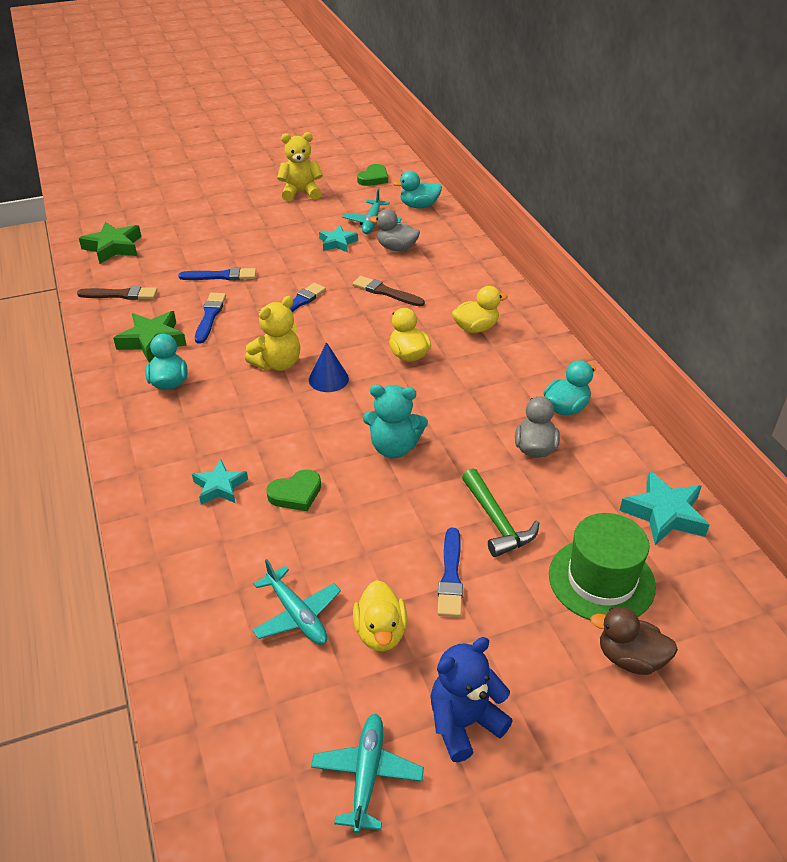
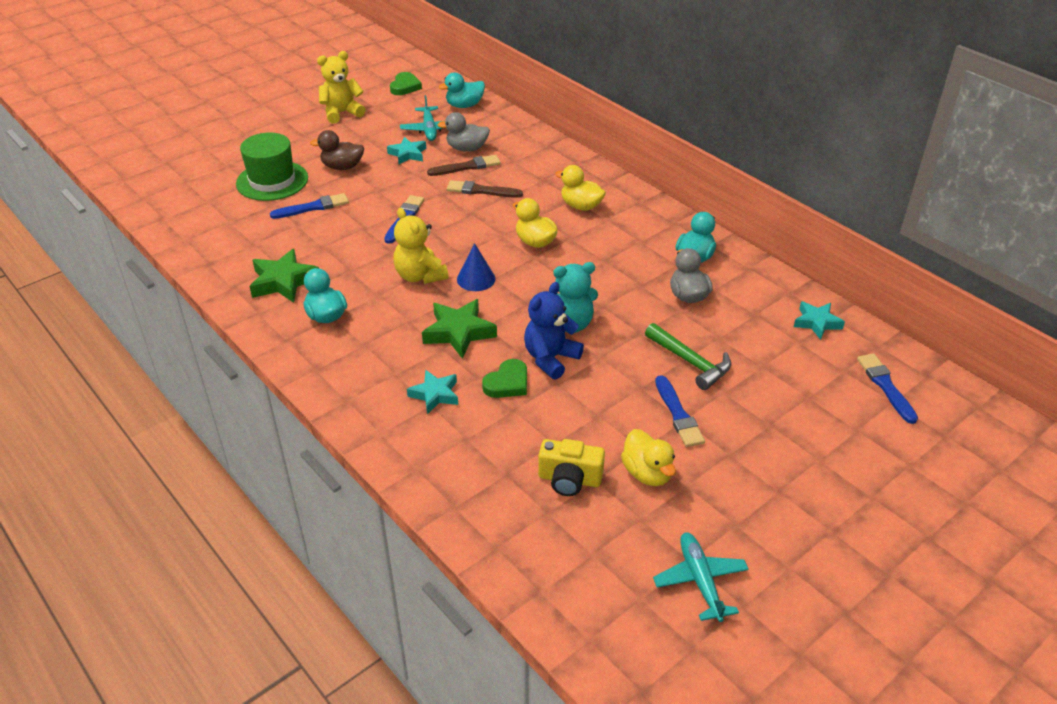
camera: 20 degrees left, 0 degrees up
(113, 247) = (181, 201): green star -> green star (459, 332)
(121, 295) = (221, 245): brown brush -> brown brush (466, 167)
(210, 316) = (326, 247): blue brush -> blue brush (885, 386)
(277, 363) = (420, 276): yellow teddy bear -> yellow teddy bear turned 120 degrees clockwise
(297, 615) = (569, 479): turquoise plane -> yellow camera
(464, 723) = (752, 520): blue teddy bear -> blue teddy bear (550, 358)
(476, 328) = (581, 206): yellow duck -> yellow duck turned 105 degrees counterclockwise
(601, 580) = (796, 385): green hat -> green hat (272, 181)
(630, 658) = (848, 437): brown duck -> brown duck (342, 167)
(664, 514) = (816, 323): turquoise star -> turquoise star, size x0.66

